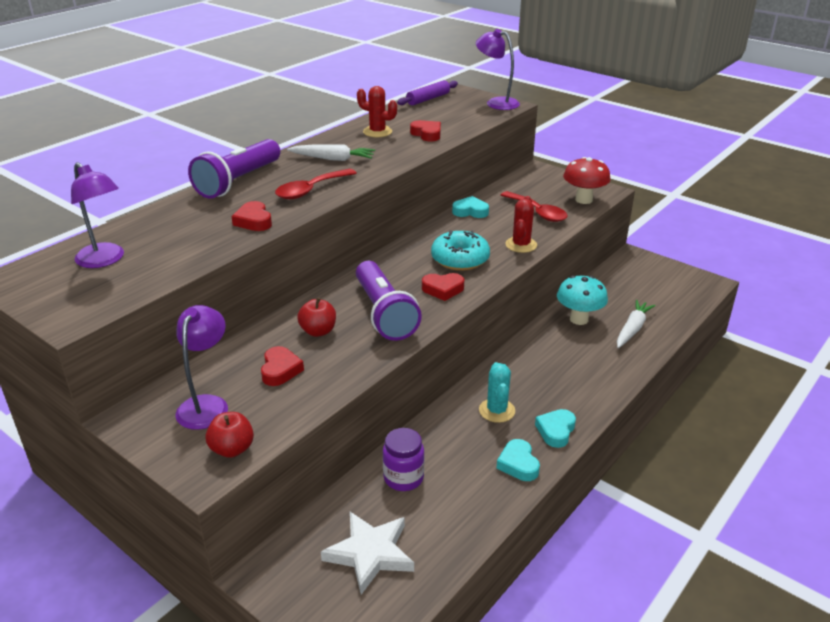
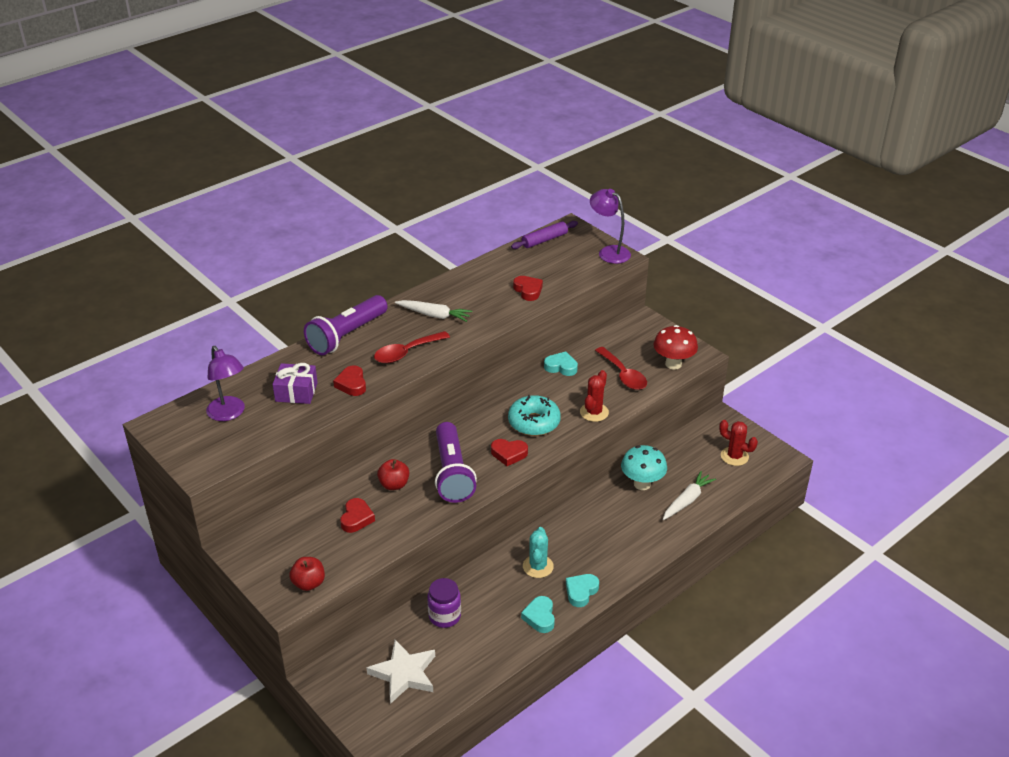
camera: 10 degrees right, 5 degrees up
(187, 233) = (296, 392): none -> purple gift
(206, 404) = (295, 542): purple lamp -> none
(377, 132) = (483, 283): red cactus -> red cactus (734, 456)

